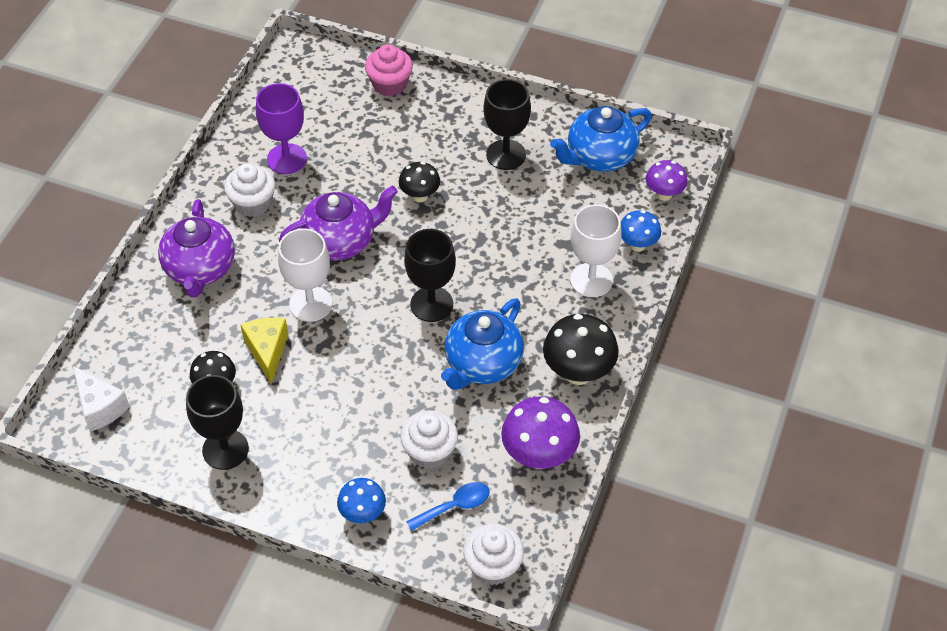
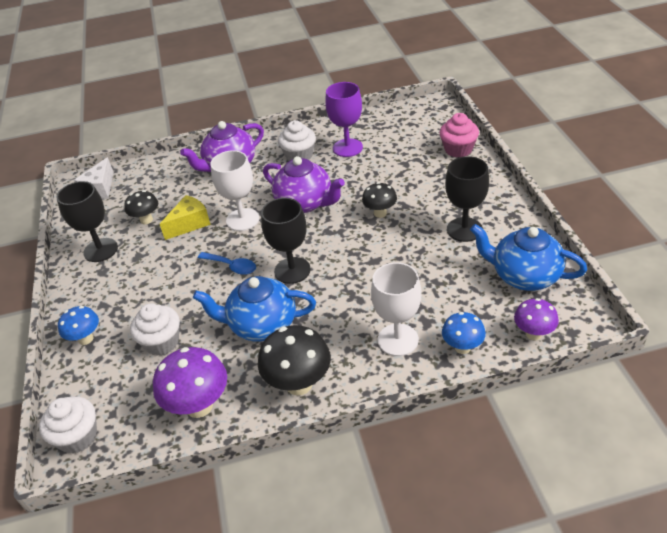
camera: 60 degrees right, 10 degrees down
(455, 506) = (121, 383): blue spoon -> blue spoon (232, 266)

